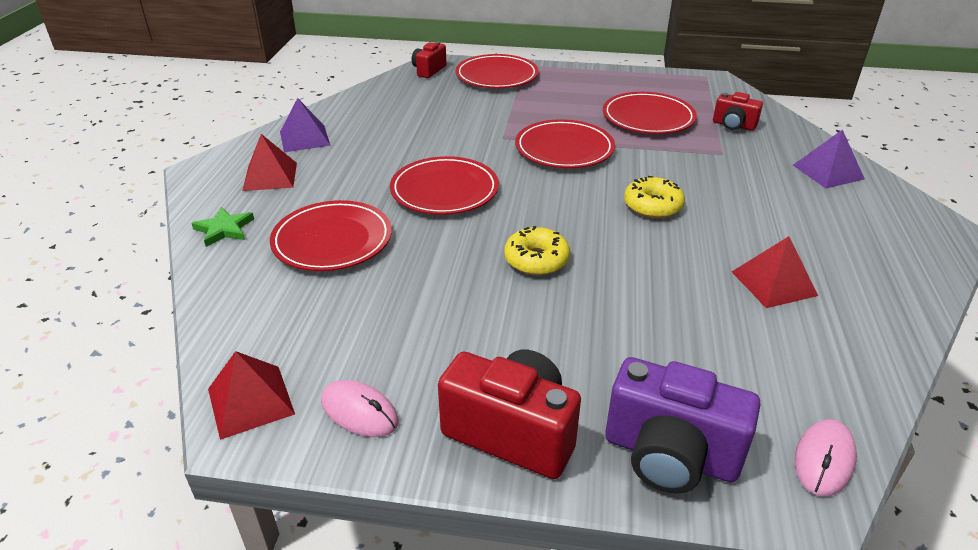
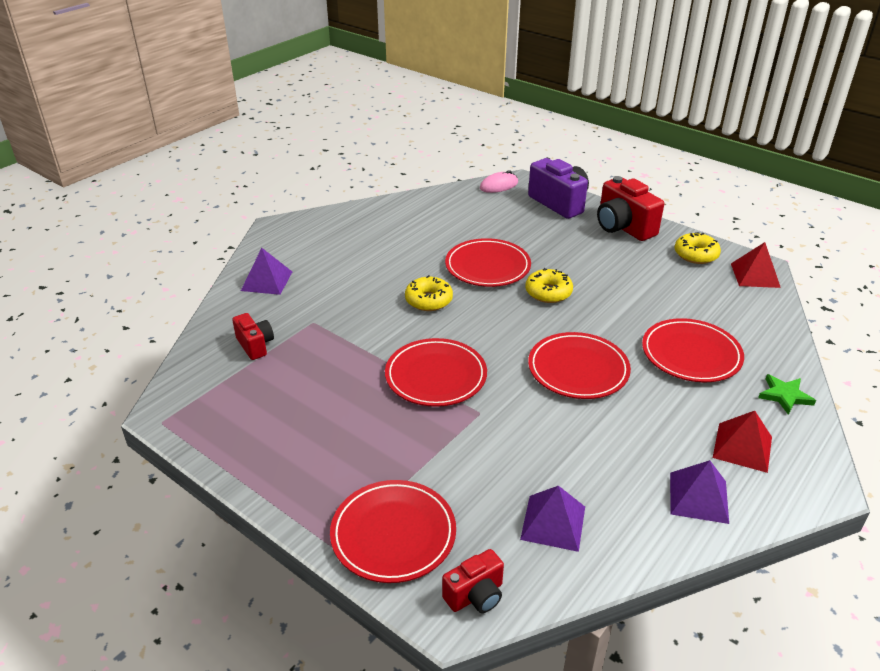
camera: 150 degrees left, 0 degrees up
(359, 411) = (696, 255): pink mouse -> yellow donut
(403, 103) = (553, 522): none -> purple pyramid
(648, 118) = (313, 384): red plate -> red plate (487, 266)
(774, 283) = (422, 237): red pyramid -> none

